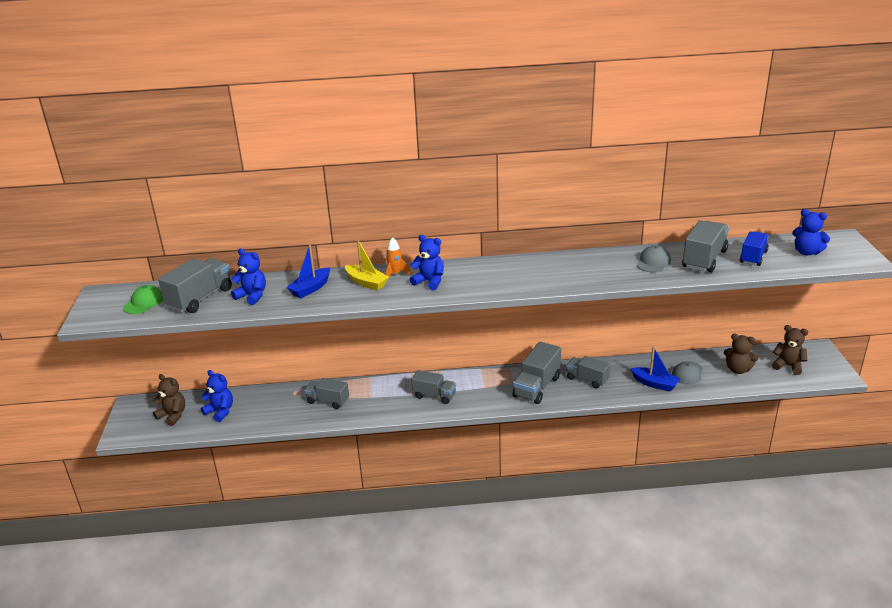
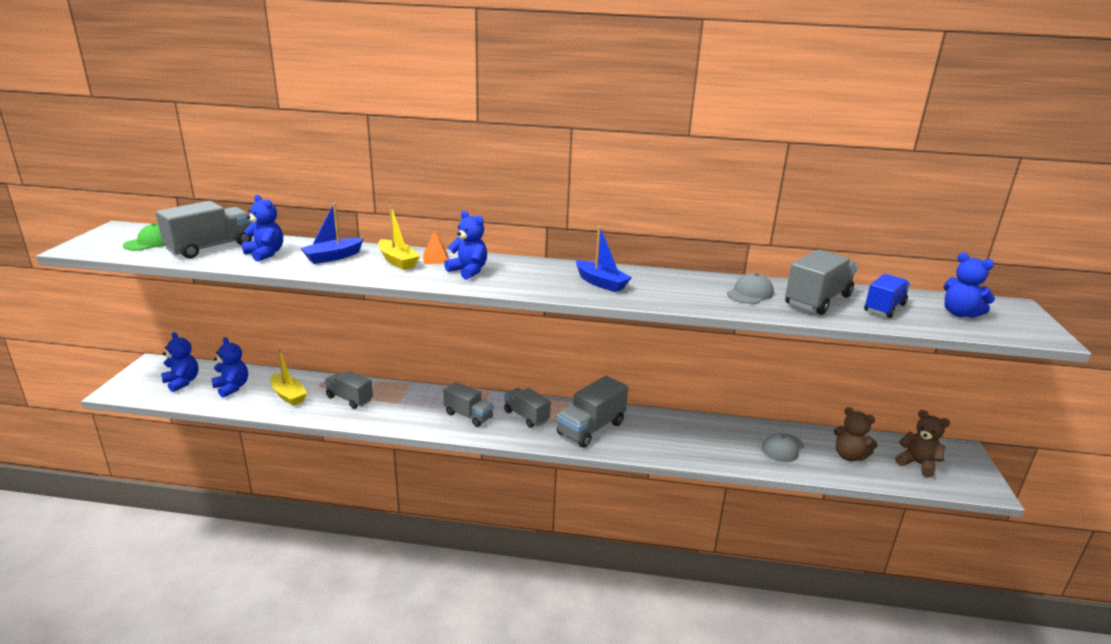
camera: 10 degrees right, 5 degrees down
(173, 415) = (182, 382): brown teddy bear -> blue teddy bear
(274, 408) = (288, 395): none -> yellow boat
(395, 274) = (435, 259): orange rocket -> orange pyramid
(587, 379) = (655, 432): grey truck -> grey truck (526, 416)
(655, 384) = (736, 452): blue boat -> blue boat (601, 283)

